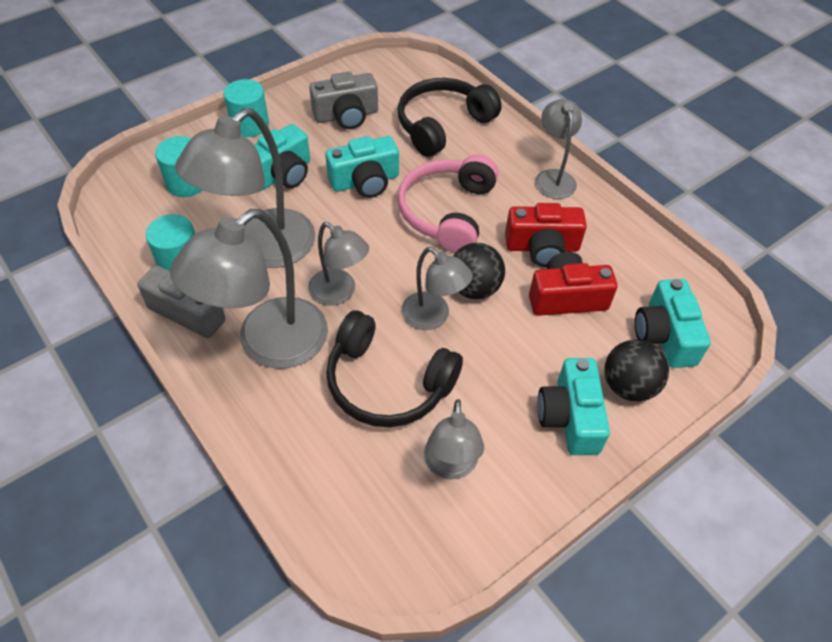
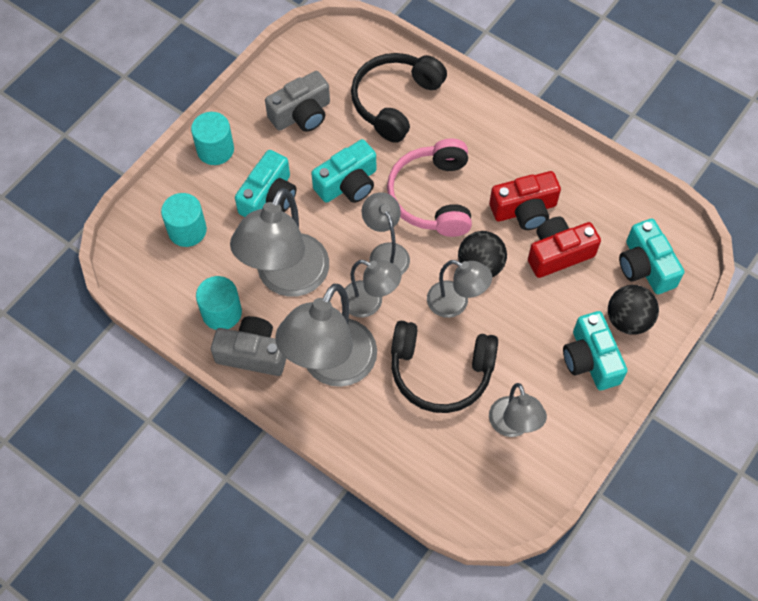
camera: 15 degrees left, 10 degrees up
(553, 177) = (513, 133): grey lamp -> grey lamp (386, 253)

